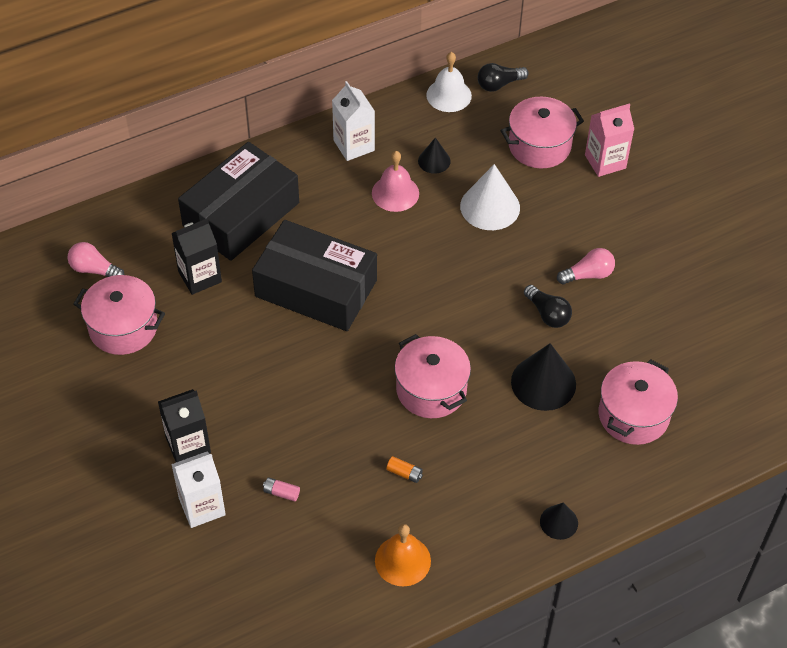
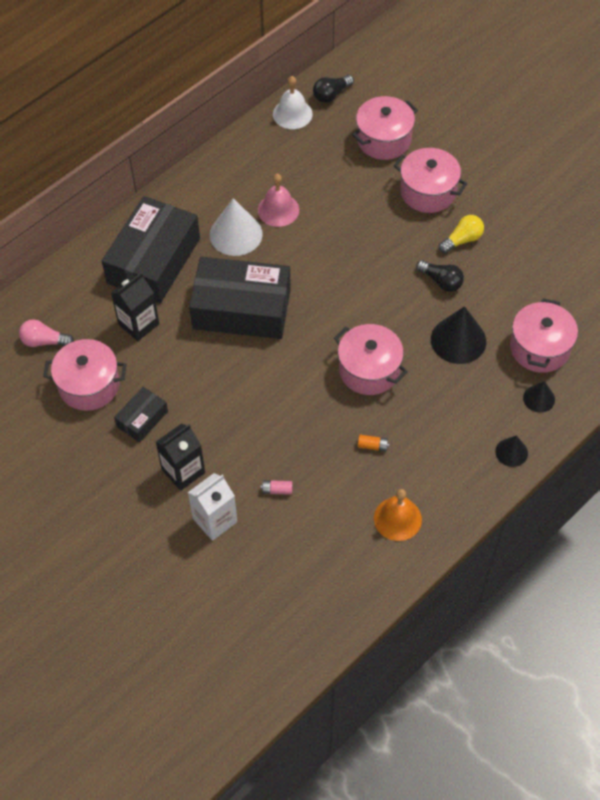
camera: 15 degrees left, 5 degrees up
(165, 378) = (142, 419): none -> black box
(354, 145) = (228, 177): white carton -> none
(434, 161) = (301, 174): black cone -> black cone (539, 398)
(490, 206) = (361, 202): white cone -> white cone (236, 234)
(568, 213) = (428, 191): none -> pink pot
(588, 275) = (462, 240): pink light bulb -> yellow light bulb
(605, 161) = (442, 140): pink carton -> none

